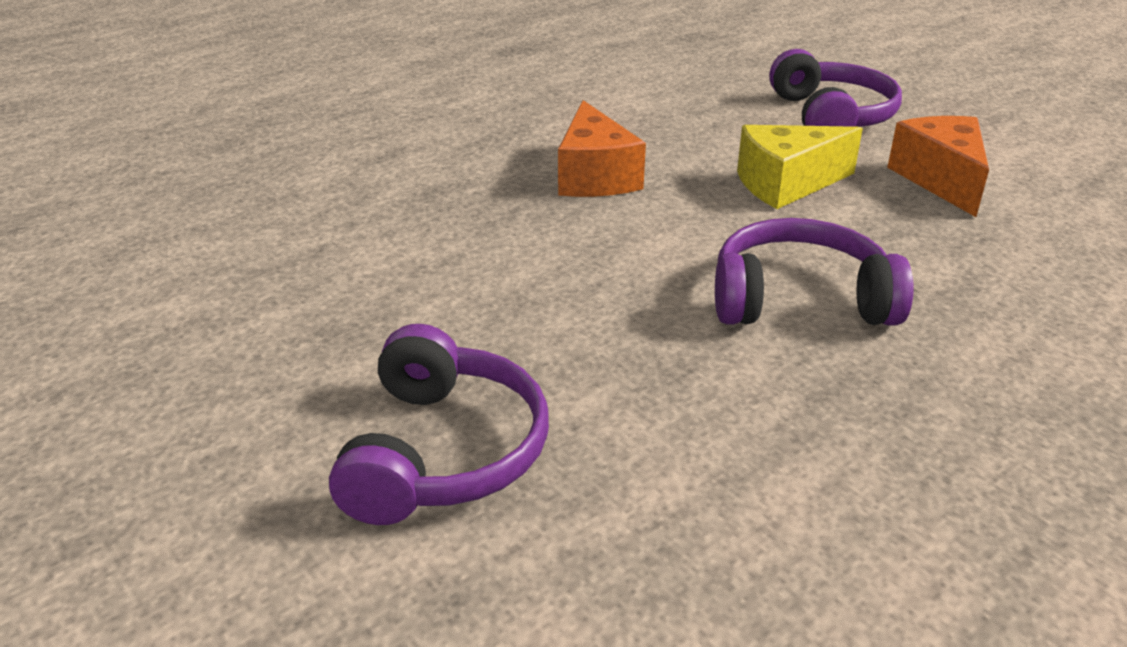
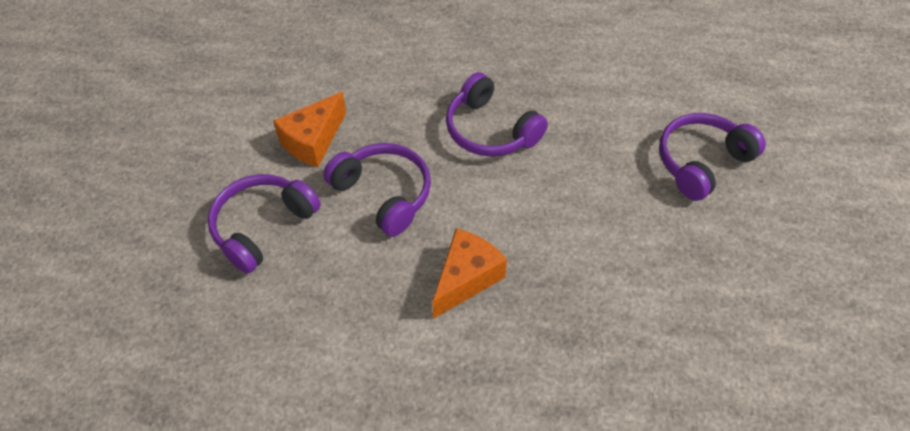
camera: 135 degrees left, 20 degrees up
(786, 184) = (383, 194): yellow cheese -> purple headphones

